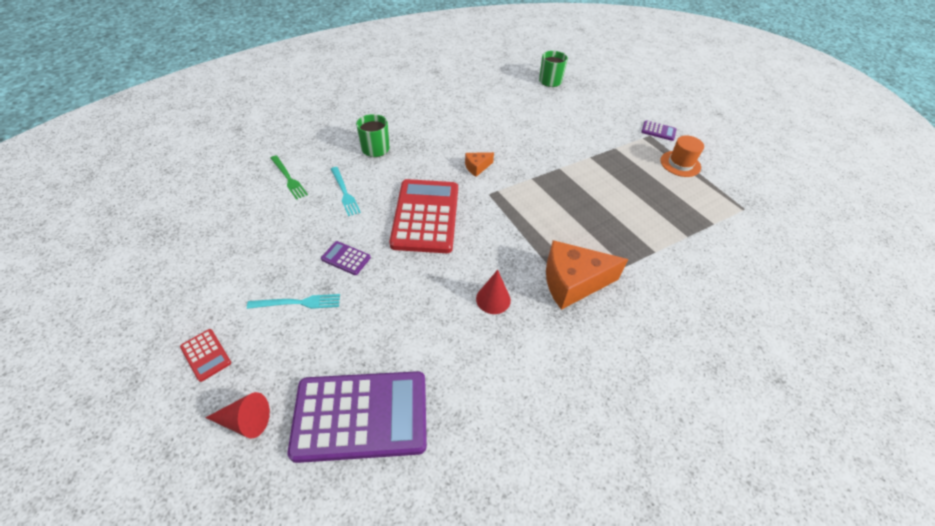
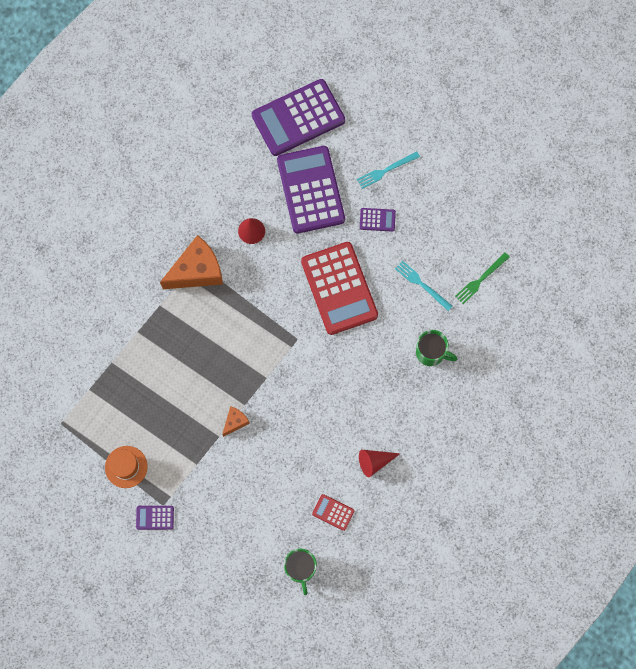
camera: 160 degrees right, 25 degrees up
(206, 355) = (416, 113): red calculator -> red calculator (333, 512)
(245, 421) = (362, 89): red cone -> red cone (374, 462)
(288, 178) = (481, 279): green fork -> green fork turned 75 degrees counterclockwise
(400, 316) = (310, 190): none -> purple calculator
(477, 167) = (322, 370): orange cheese -> orange cheese (235, 422)

